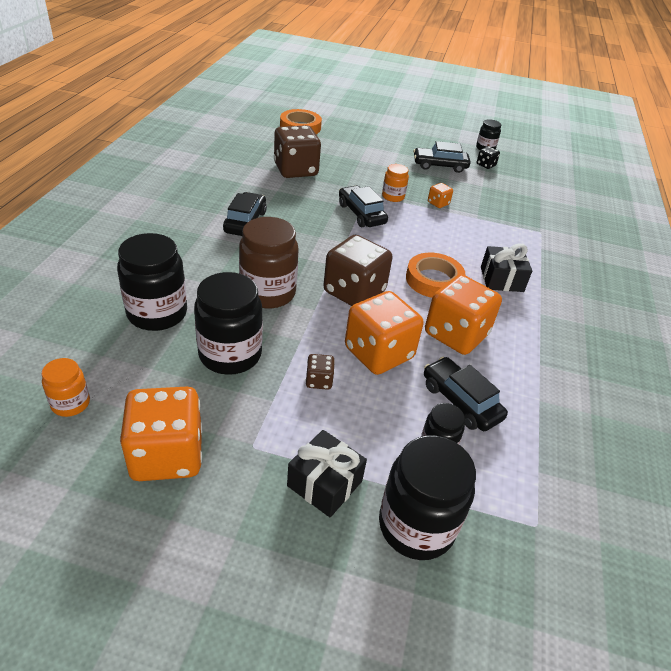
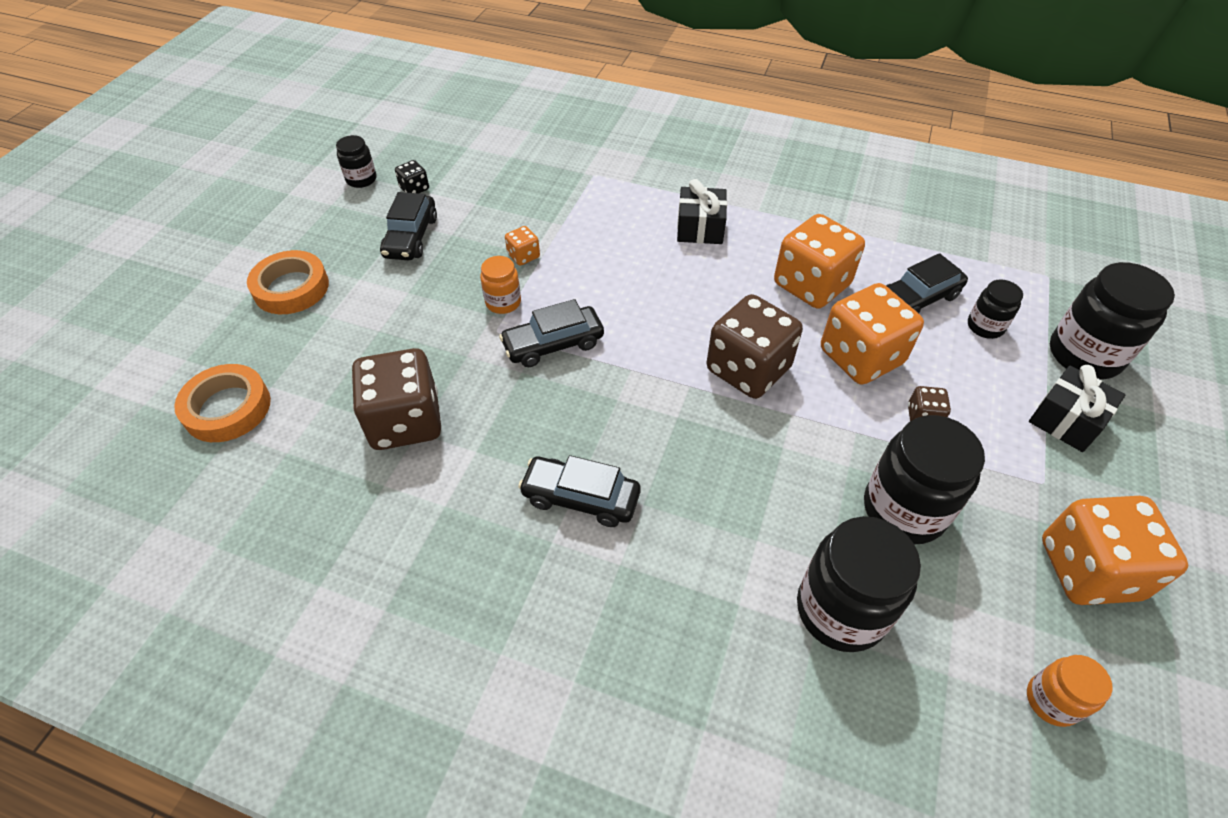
camera: 80 degrees left, 10 degrees up
(268, 293) = (766, 467): brown jar -> none
(433, 280) = (710, 288): orange tape -> orange tape (291, 288)

